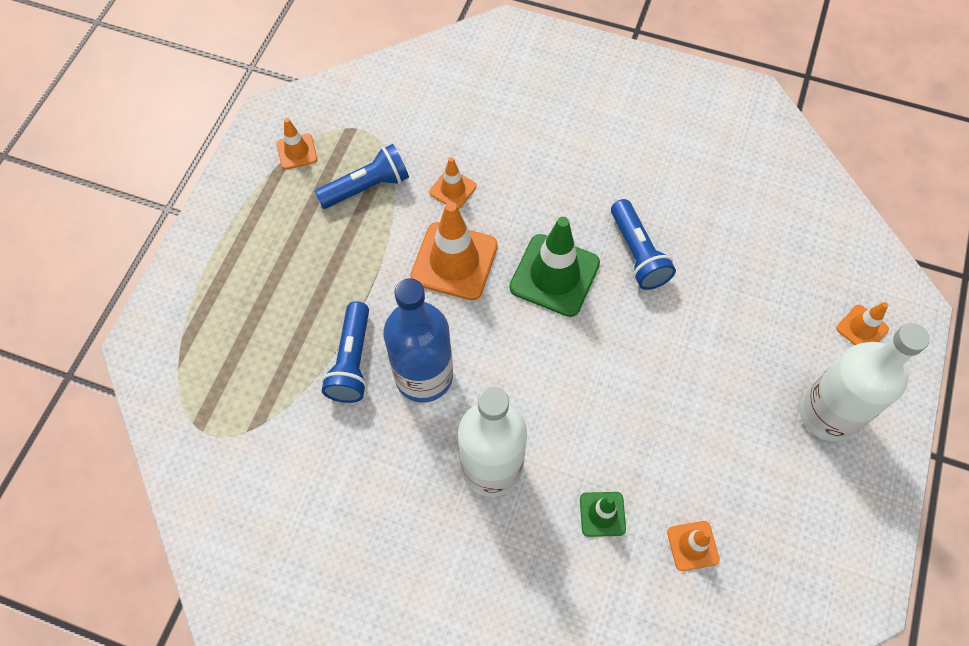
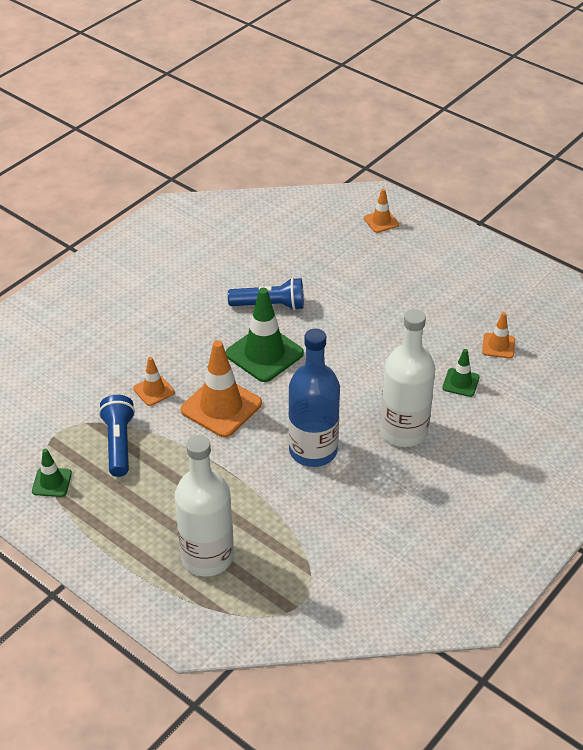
camera: 70 degrees left, 20 degrees down
(297, 151) = (52, 482): orange traffic cone -> green traffic cone
(352, 361) = (279, 491): blue flashlight -> none
(827, 414) = (433, 256): white bottle -> white bottle (207, 557)

